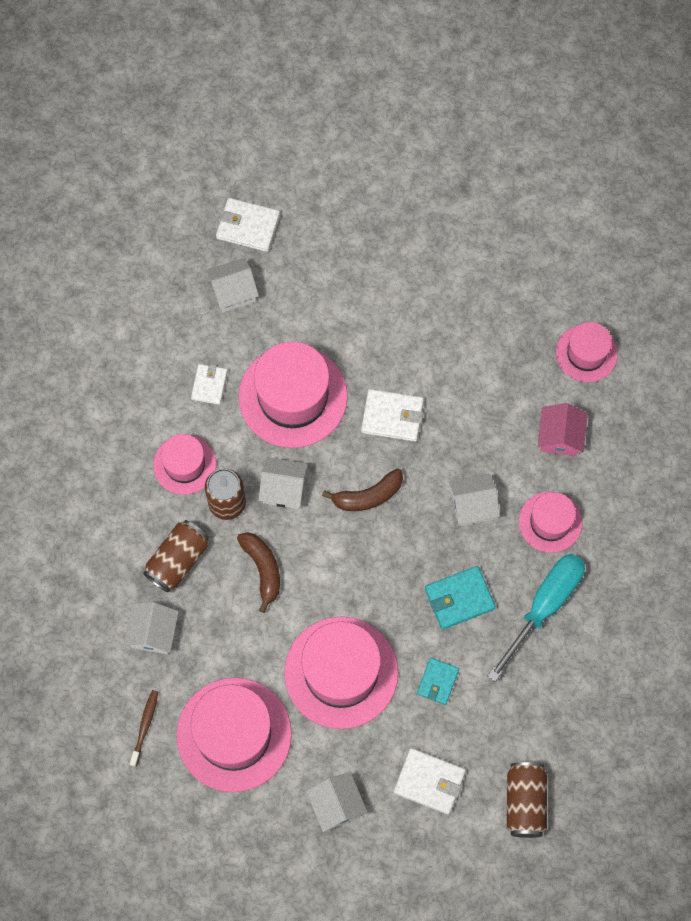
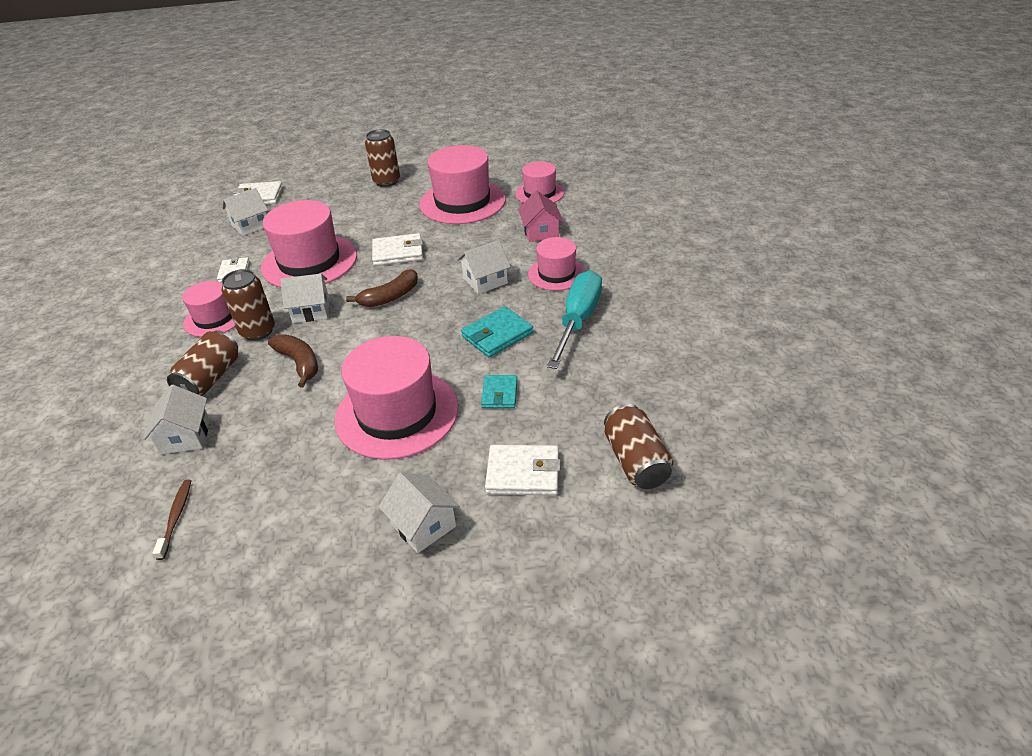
camera: 15 degrees left, 30 degrees down
(234, 734) = (286, 495): pink hat -> pink hat (462, 202)
(410, 250) = (386, 181): none -> brown can

